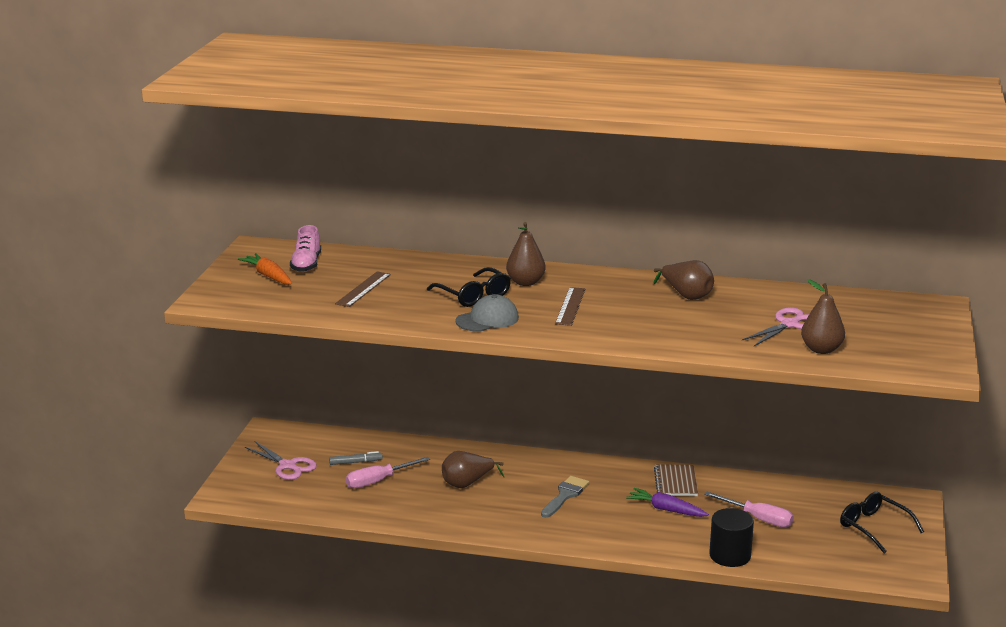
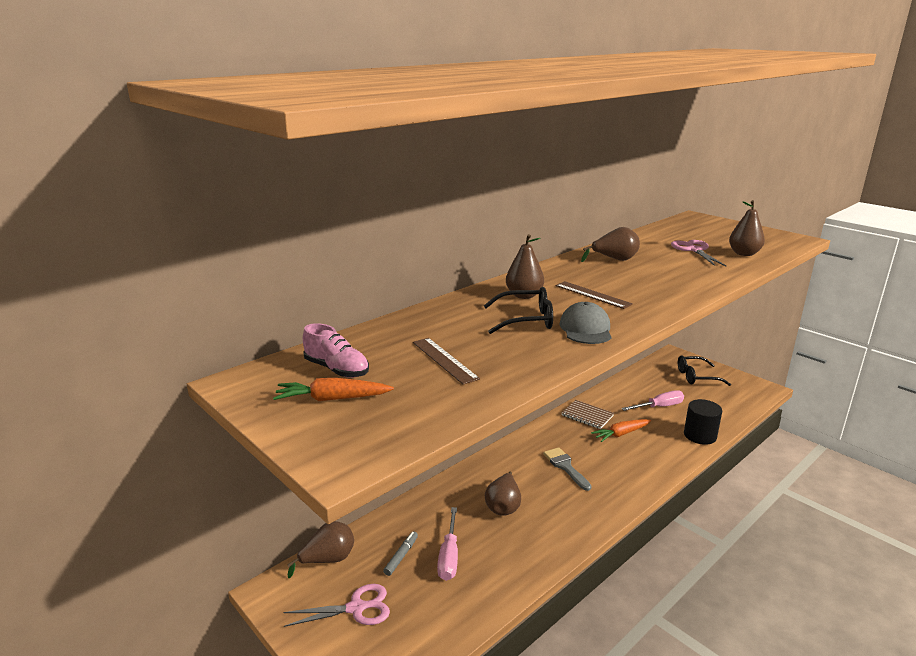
camera: 55 degrees left, 0 degrees up
(319, 437) = (328, 560): none -> brown pear
(666, 509) = (621, 434): purple carrot -> orange carrot

